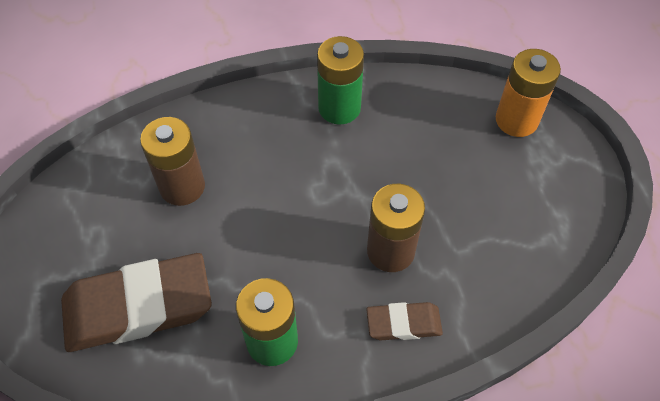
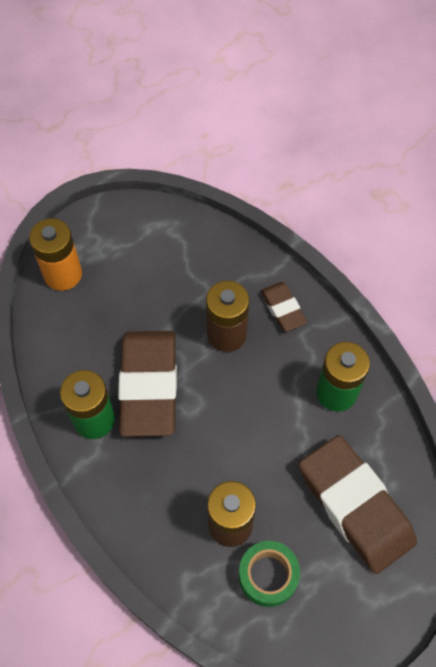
camera: 110 degrees left, 5 degrees up
(119, 202) = (268, 576): none -> green tape
(357, 161) = (149, 386): none -> brown eraser

